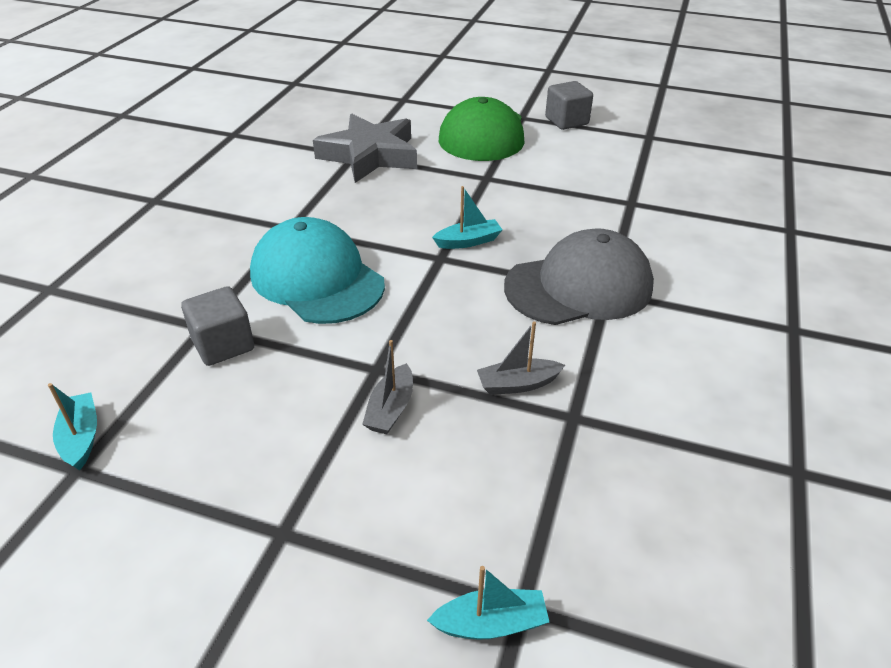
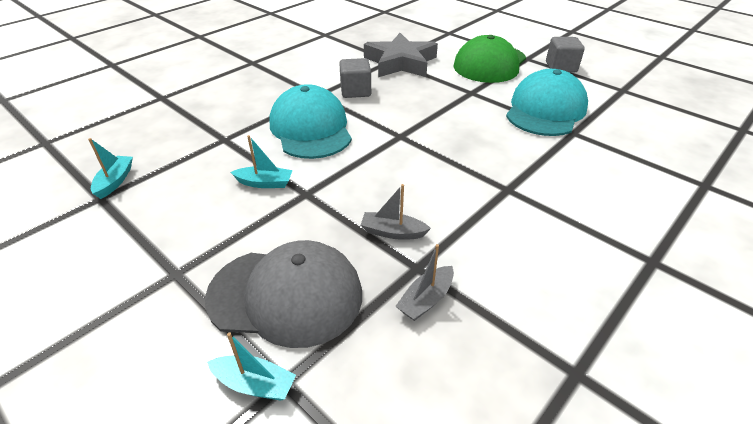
camera: 25 degrees right, 0 degrees up
(223, 345) = (227, 152): grey cube -> grey cube (355, 91)
(390, 409) = (296, 221): grey boat -> grey boat (426, 300)
(468, 241) = (427, 130): turquoise boat -> turquoise boat (265, 183)
(579, 286) = (488, 180): grey cap -> grey cap (286, 295)
(584, 181) = (545, 110): none -> turquoise cap

